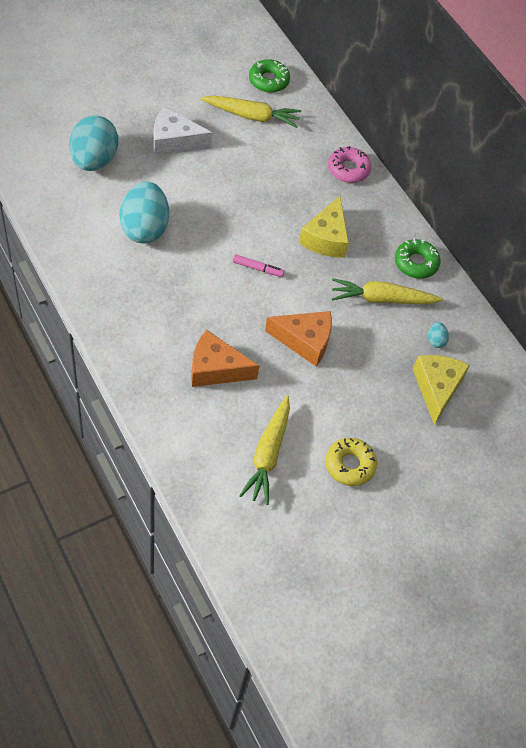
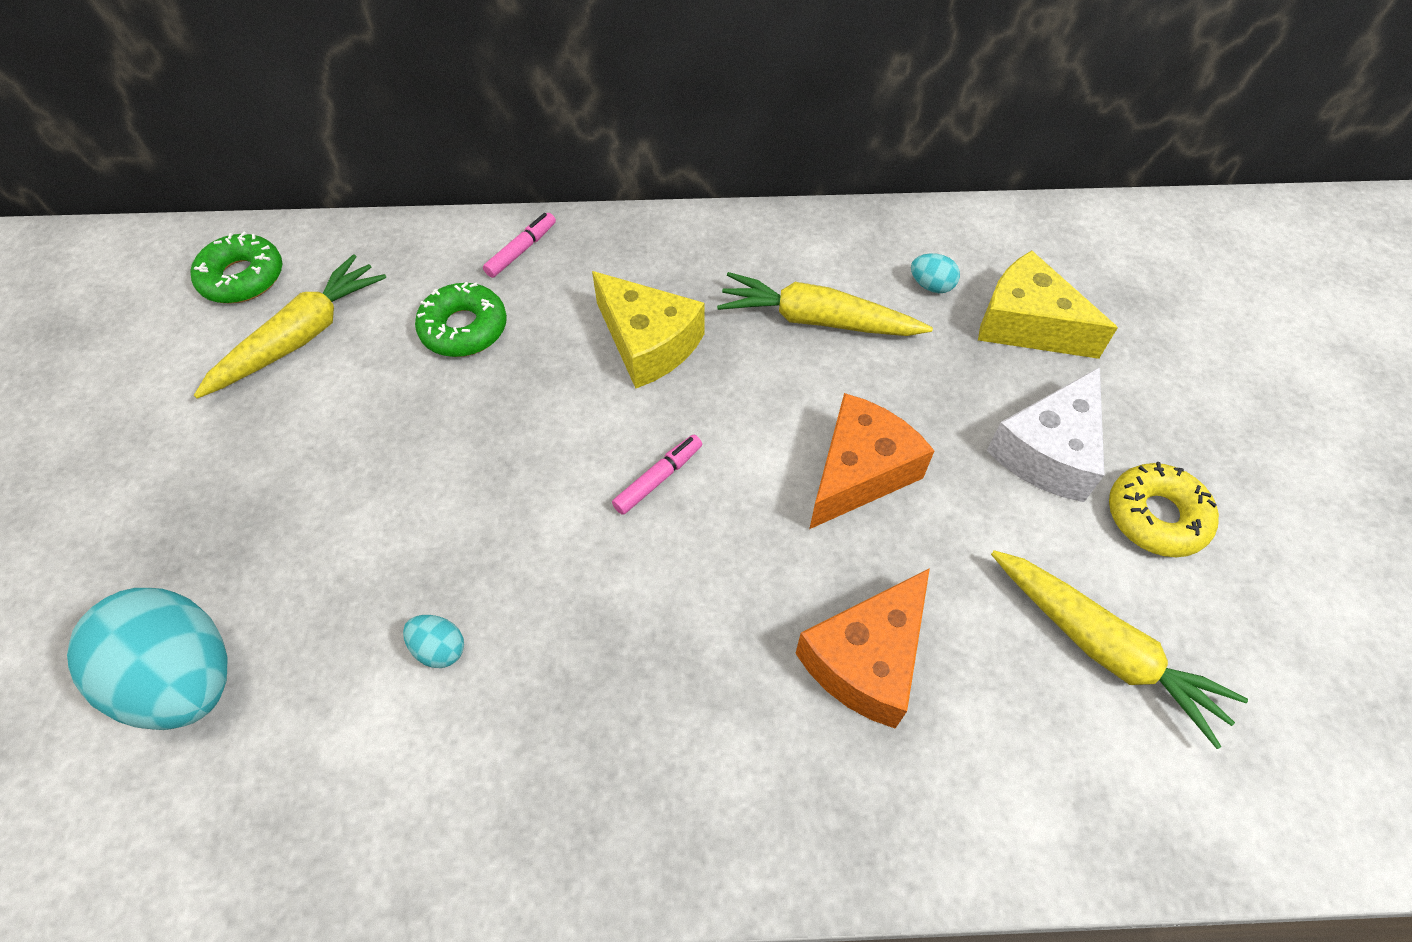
camera: 55 degrees left, 0 degrees up
(144, 228) = (439, 649): turquoise egg -> turquoise egg, size x0.40
(174, 141) = (259, 493): white cheese -> white cheese (1048, 451)
(348, 169) = (521, 250): pink donut -> pink marker
(382, 299) = (817, 320): yellow carrot -> yellow carrot turned 75 degrees clockwise
(416, 263) = (765, 246): green donut -> green donut (464, 328)

